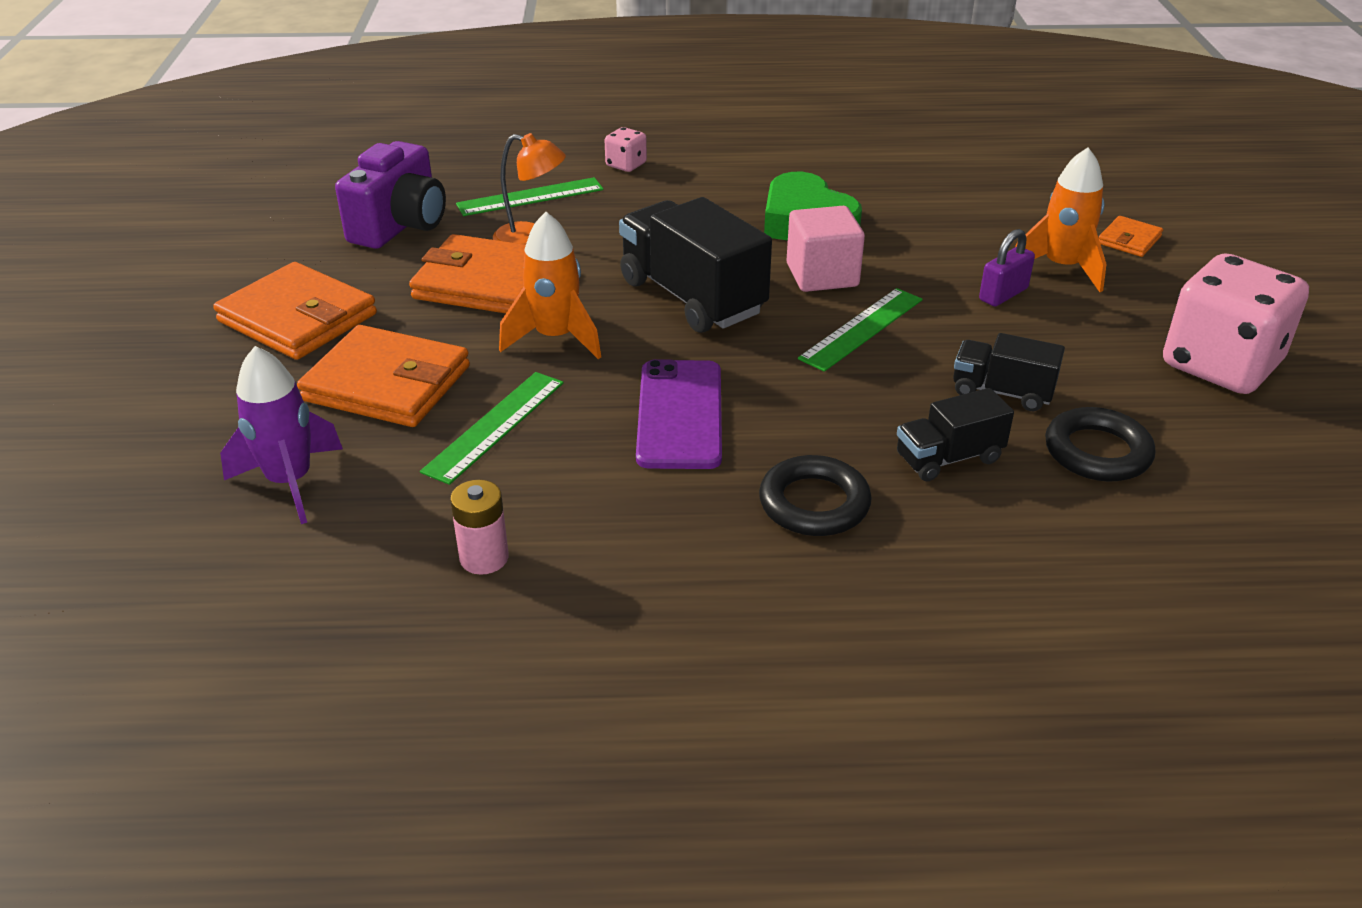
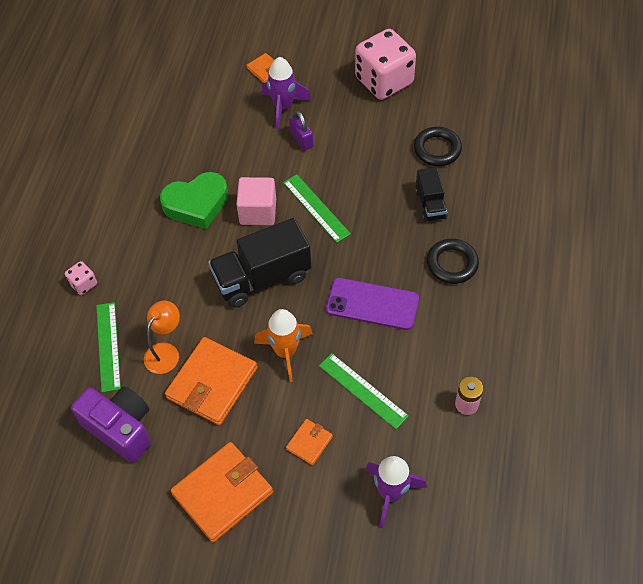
camera: 75 degrees left, 20 degrees up
(387, 383) = (309, 442): orange wallet -> orange wallet, size x0.49
(1002, 392) = (385, 168): black truck -> none
(1061, 268) = (283, 107): orange rocket -> purple rocket

